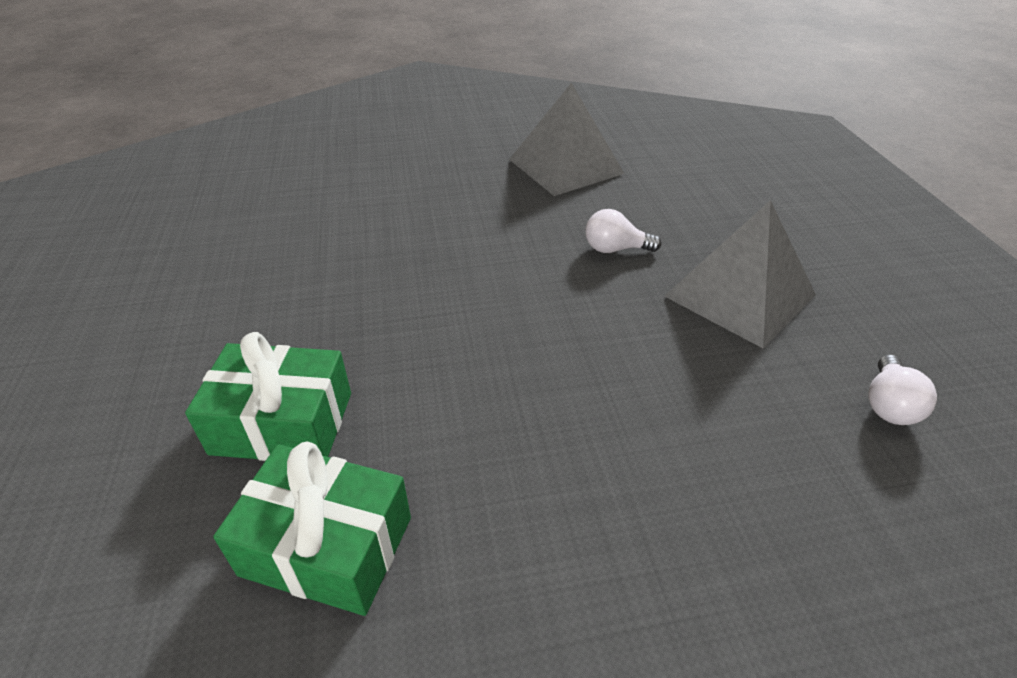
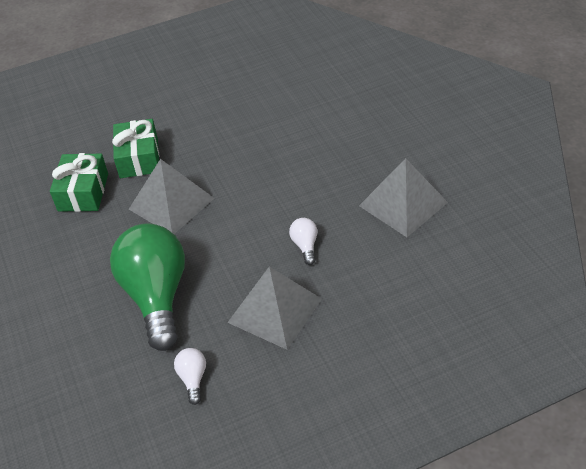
camera: 80 degrees right, 5 degrees up
(452, 385) = (171, 203): none -> grey pyramid
(695, 434) = (157, 296): none -> green light bulb
(888, 405) = (193, 378): white light bulb -> white light bulb turned 75 degrees clockwise

